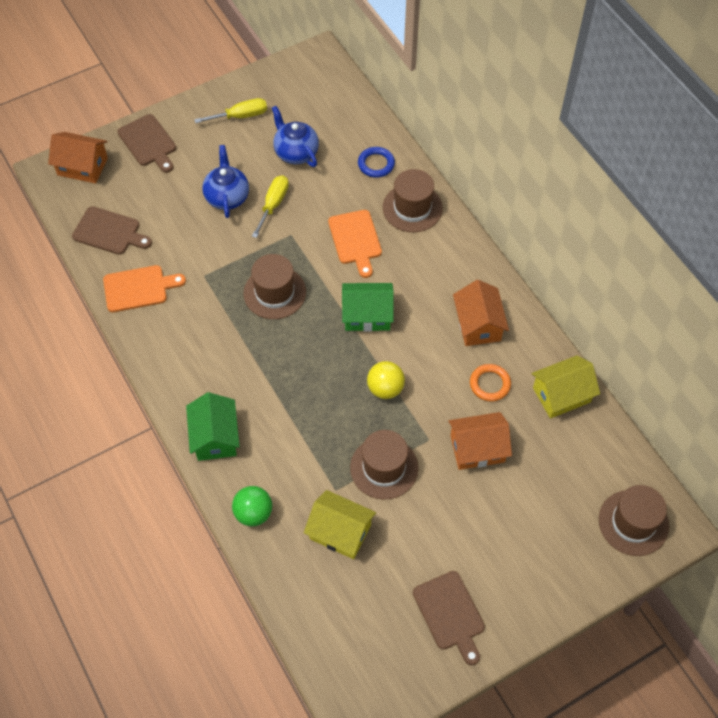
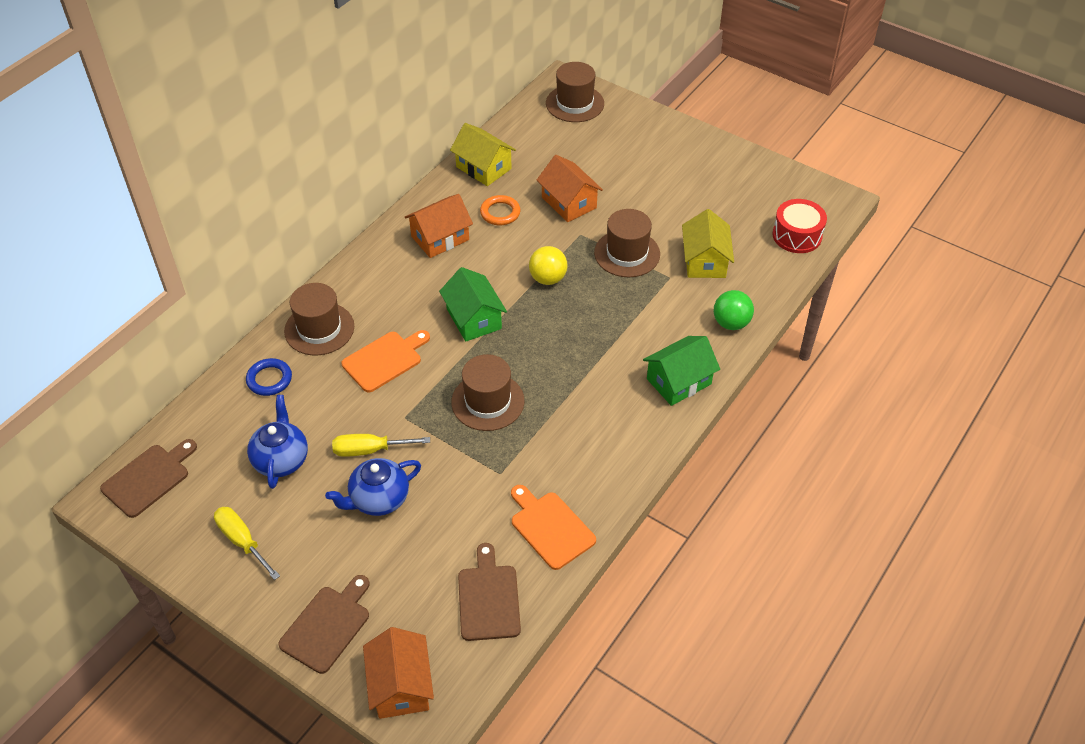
camera: 115 degrees left, 10 degrees down
(296, 152) = (281, 460): blue teapot -> blue teapot turned 150 degrees clockwise
(330, 640) = (797, 235): none -> red drum
(450, 614) = (722, 177): brown cutting board -> brown cutting board (148, 478)

